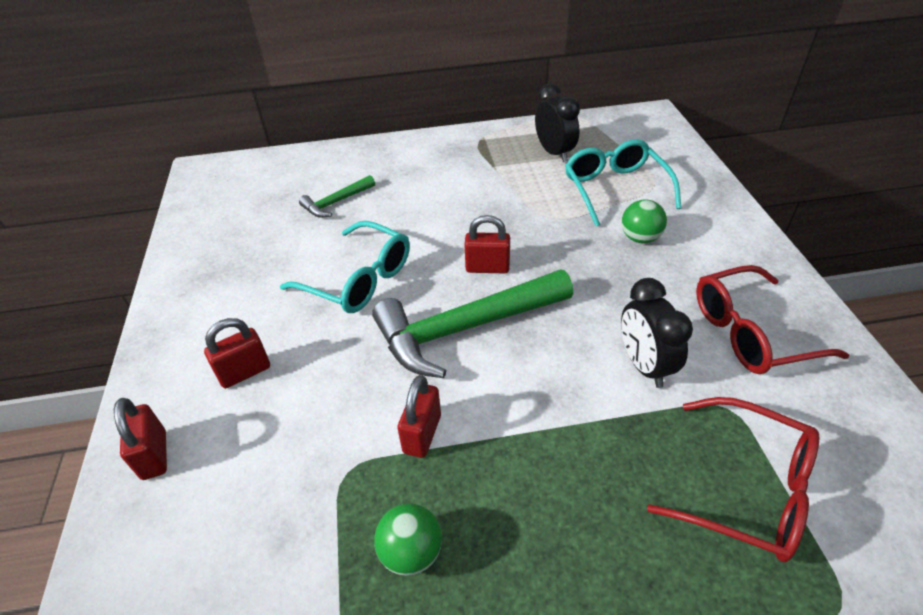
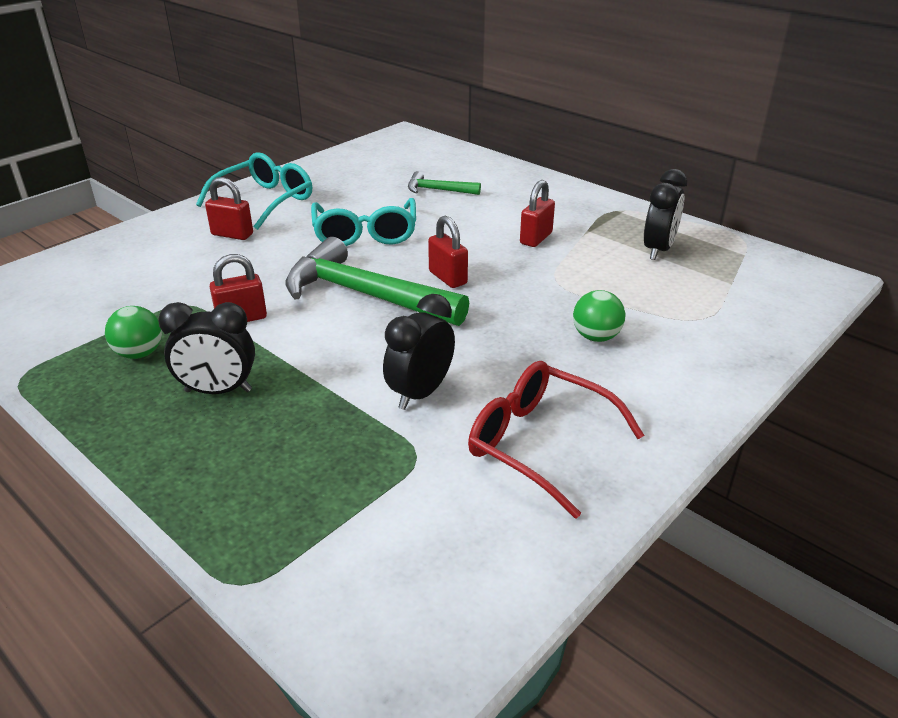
camera: 50 degrees right, 10 degrees down
(154, 455) = (142, 238): red padlock -> red padlock (536, 238)
(537, 507) = (218, 391): none -> black clock
(615, 189) = (653, 299): turquoise glasses -> turquoise glasses (265, 201)
(747, 489) = (328, 494): red glasses -> none

